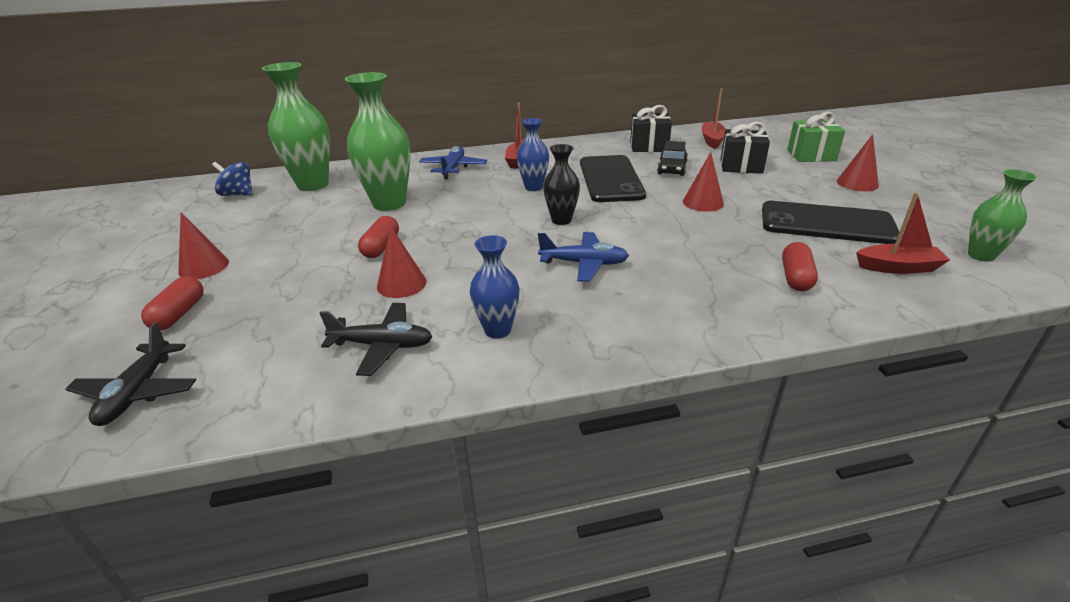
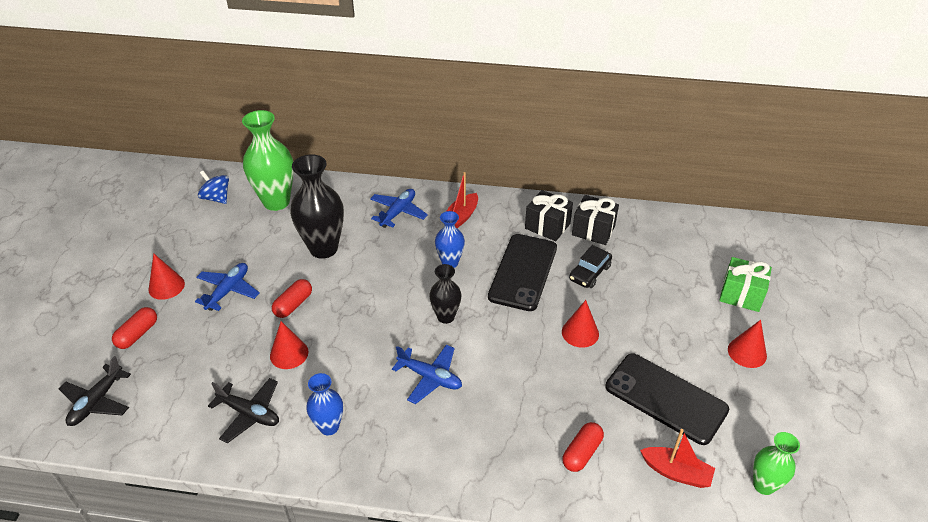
camera: 20 degrees right, 10 degrees up
(291, 253) = (228, 291): none -> blue plane
(389, 203) = (323, 248): green vase -> black vase
(712, 140) = (662, 239): red boat -> none
(741, 166) = (657, 290): black gift -> black gift (547, 226)

